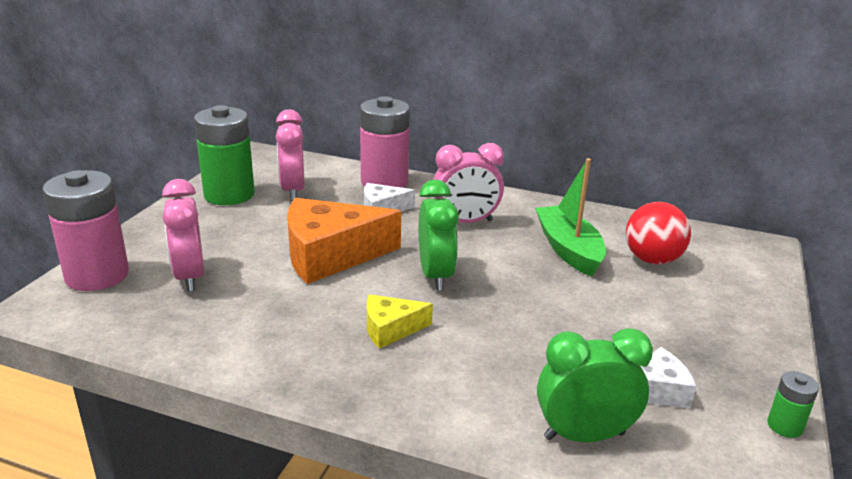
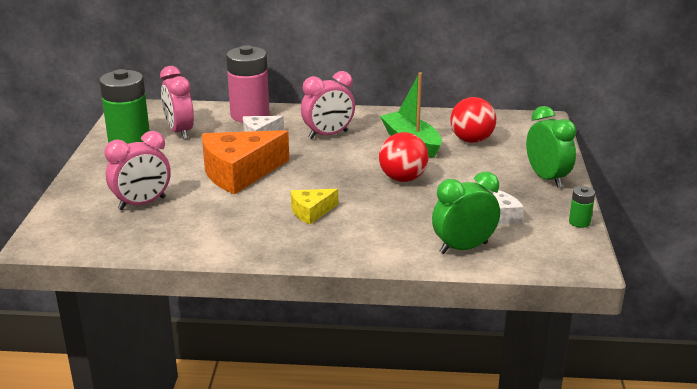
camera: 15 degrees left, 0 degrees up
(97, 275) = (68, 214): pink battery -> none
(190, 277) = (142, 203): pink clock -> pink clock turned 90 degrees counterclockwise
(435, 276) = (324, 174): green clock -> green clock (547, 178)
(536, 300) = (402, 178): none -> red ball

